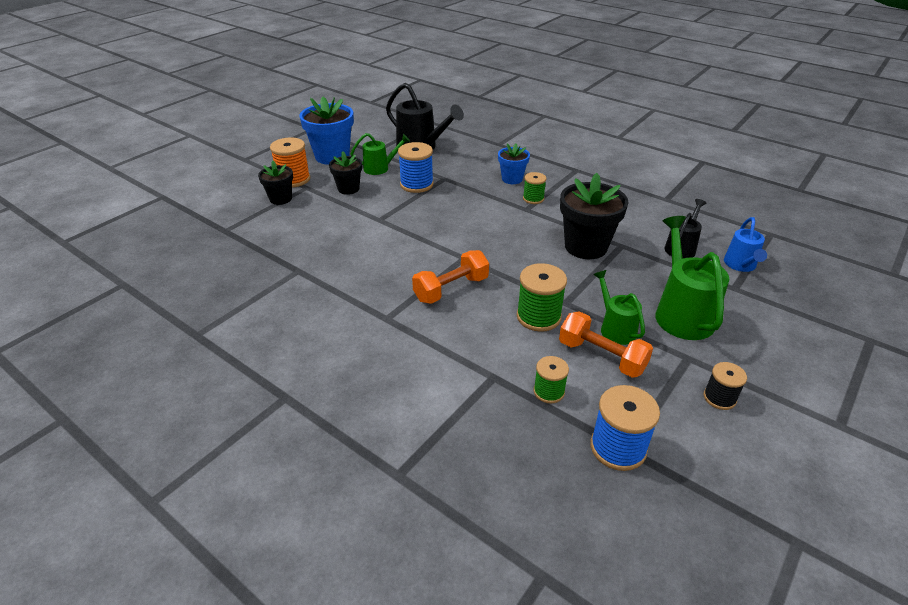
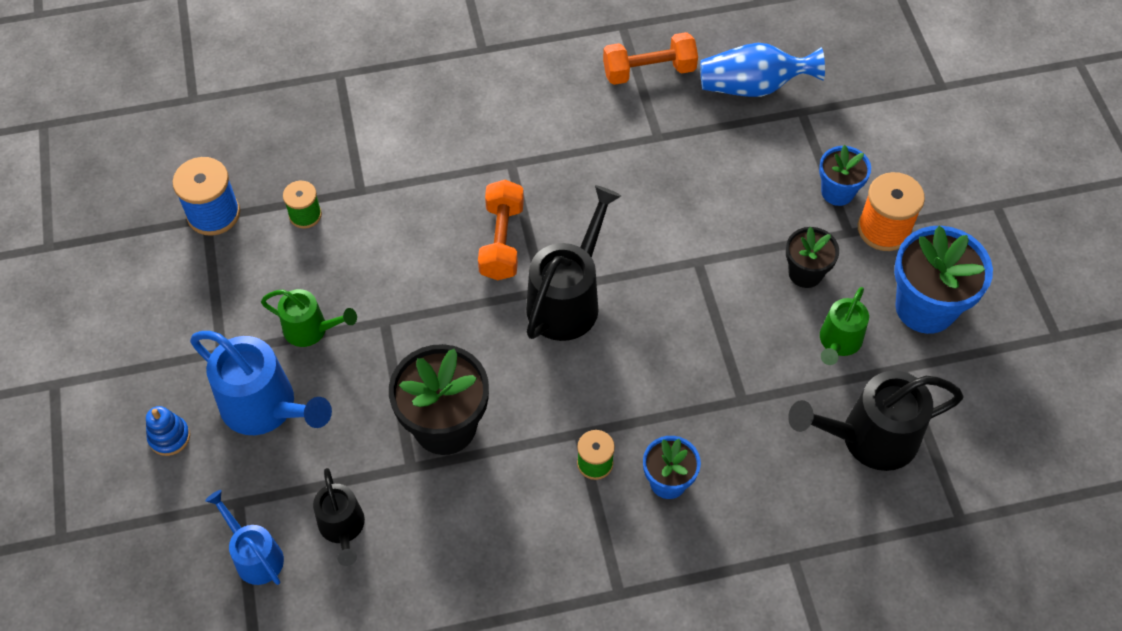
camera: 130 degrees right, 20 degrees up
(217, 254) = (753, 86): none -> blue vase
(280, 199) = (837, 192): black flower pot -> blue flower pot
(416, 184) = (752, 355): blue spool -> none
(458, 247) = (568, 299): none -> black watering can
(538, 317) = (390, 281): green spool -> none
(601, 356) = (295, 286): orange dumbbell -> orange dumbbell (649, 71)
(681, 313) = (266, 408): green watering can -> blue watering can
(719, 398) = (167, 328): black spool -> none
(760, 339) = (169, 437): none -> blue stacking toy

